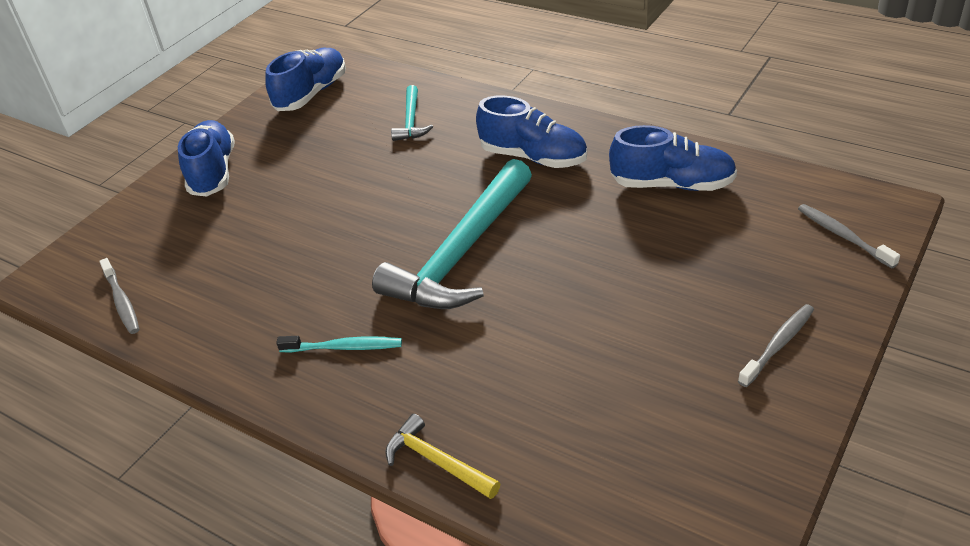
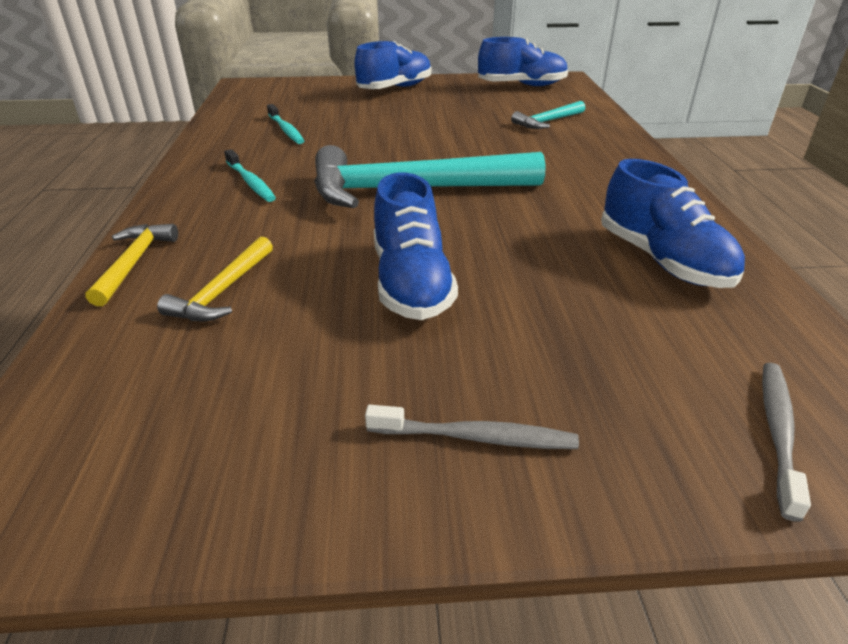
camera: 50 degrees right, 5 degrees down
(122, 301) = (241, 107): grey toothbrush -> none
(237, 286) = (286, 130): none -> turquoise toothbrush
(532, 414) = (222, 291): none -> yellow hammer
(533, 157) = (583, 178): blue shoe -> blue shoe (411, 283)

